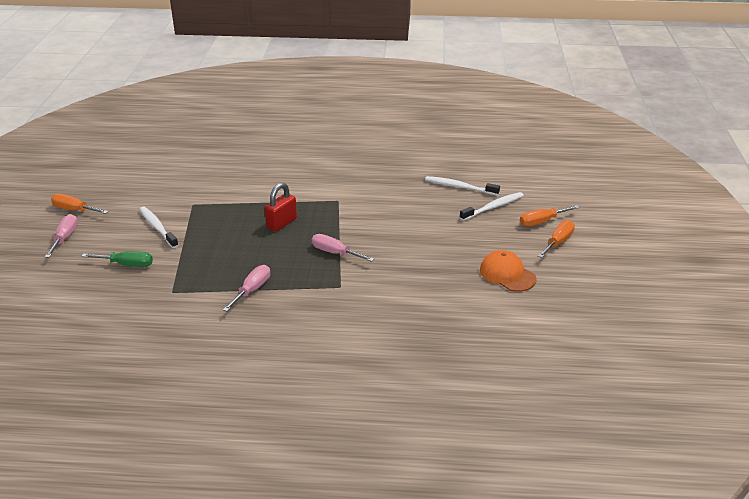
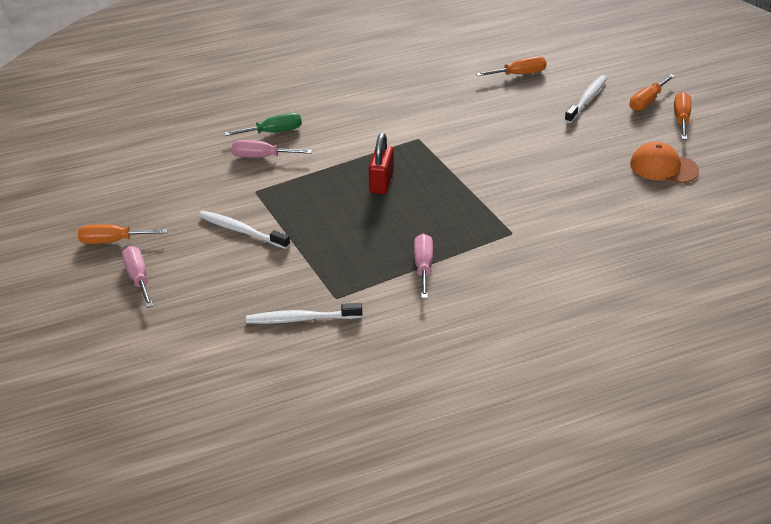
camera: 25 degrees left, 5 degrees up
(127, 264) = (250, 285): green screwdriver -> green screwdriver (273, 132)
(335, 253) = (472, 198): pink screwdriver -> pink screwdriver (262, 157)
(457, 175) = (519, 74): none -> orange screwdriver
(459, 187) = (533, 86): white toothbrush -> white toothbrush (301, 319)

